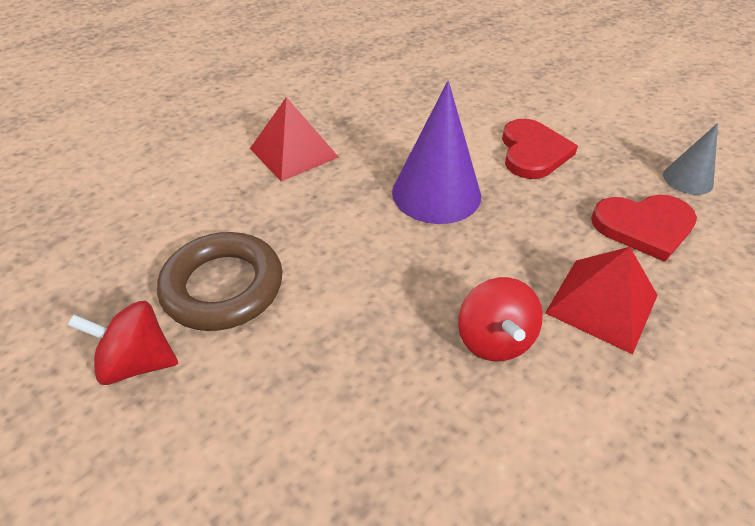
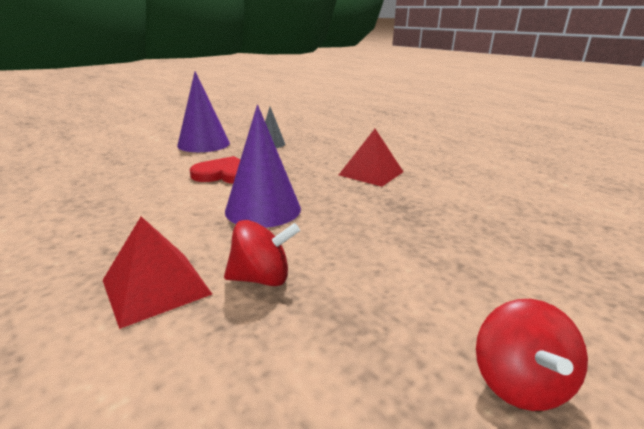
camera: 90 degrees left, 20 degrees down
(223, 287) = (390, 325): brown ring -> none
(494, 339) = (407, 201): red spinning top -> red spinning top (262, 278)
(641, 116) = (204, 144): none -> purple cone
(644, 226) = (310, 157): red heart -> none

